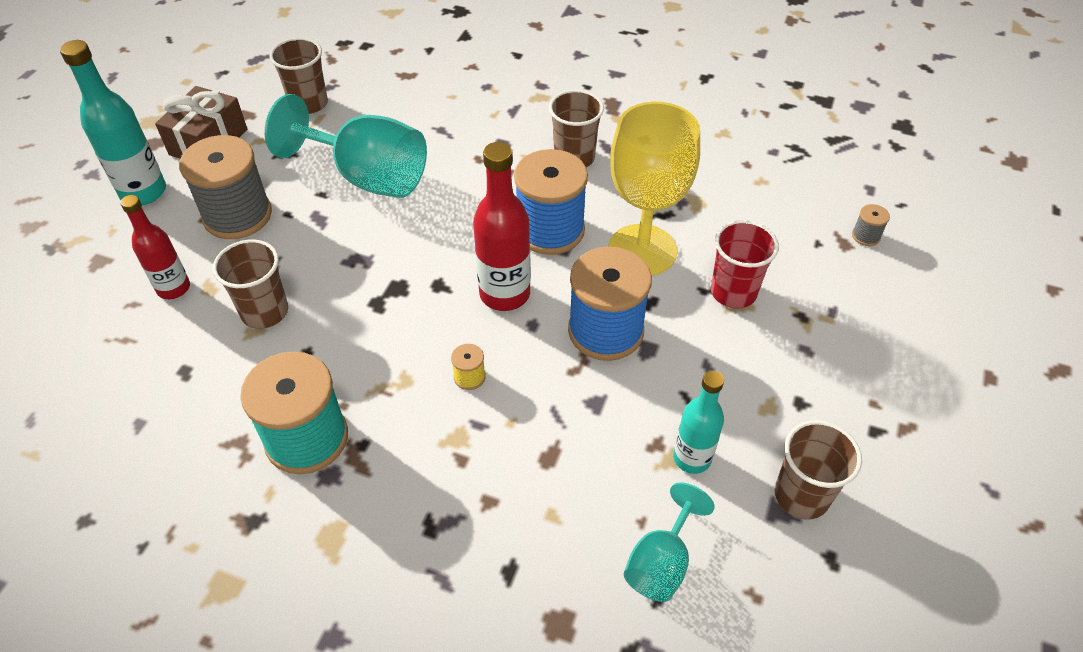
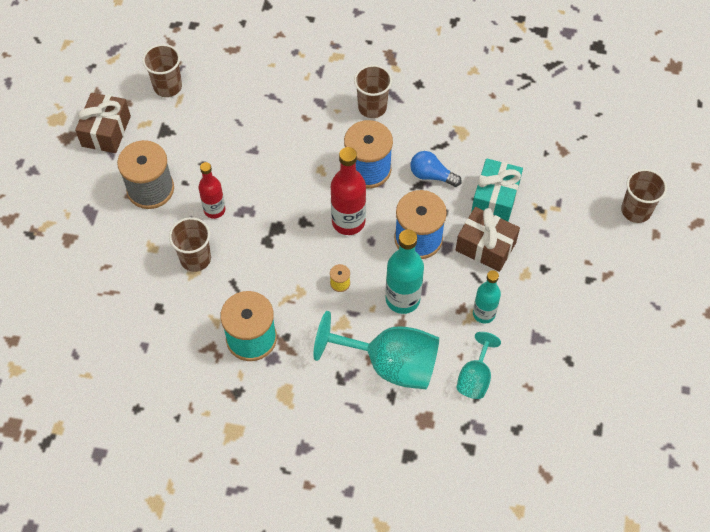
camera: 10 degrees left, 10 degrees up
(143, 192) = (76, 180): turquoise bottle -> turquoise bottle (402, 299)
(173, 288) = (128, 251): red bottle -> red bottle (214, 210)
(368, 177) = (231, 144): turquoise goblet -> turquoise goblet (390, 364)
(642, 250) = (431, 175): yellow goblet -> blue light bulb
(709, 357) = (485, 246): none -> brown gift
(733, 292) = (495, 198): red cup -> turquoise gift
(801, 495) = (549, 326): brown cup -> brown cup (636, 210)
(865, 236) = (576, 143): grey spool -> none

